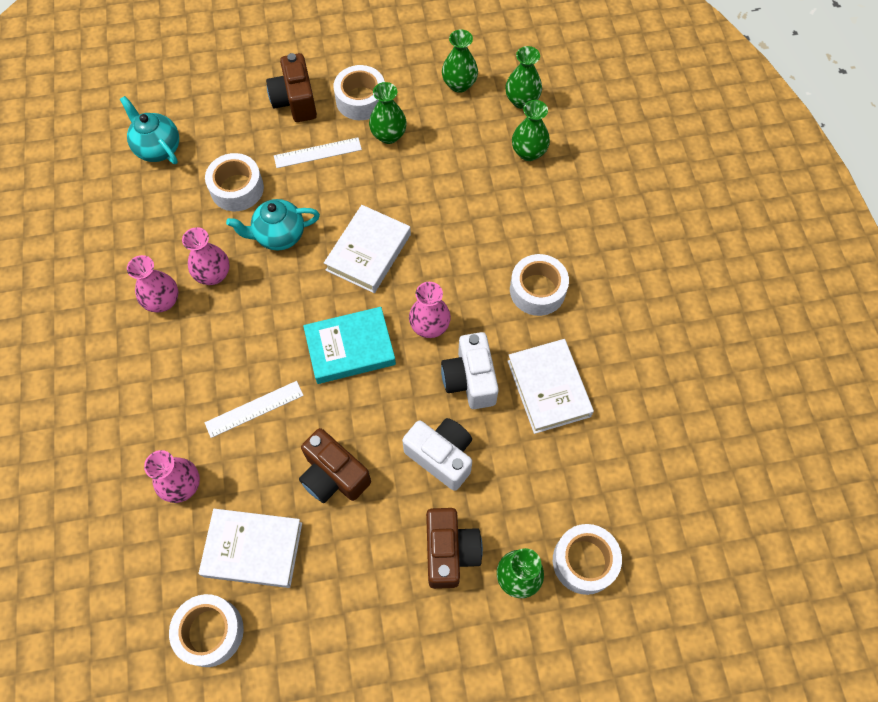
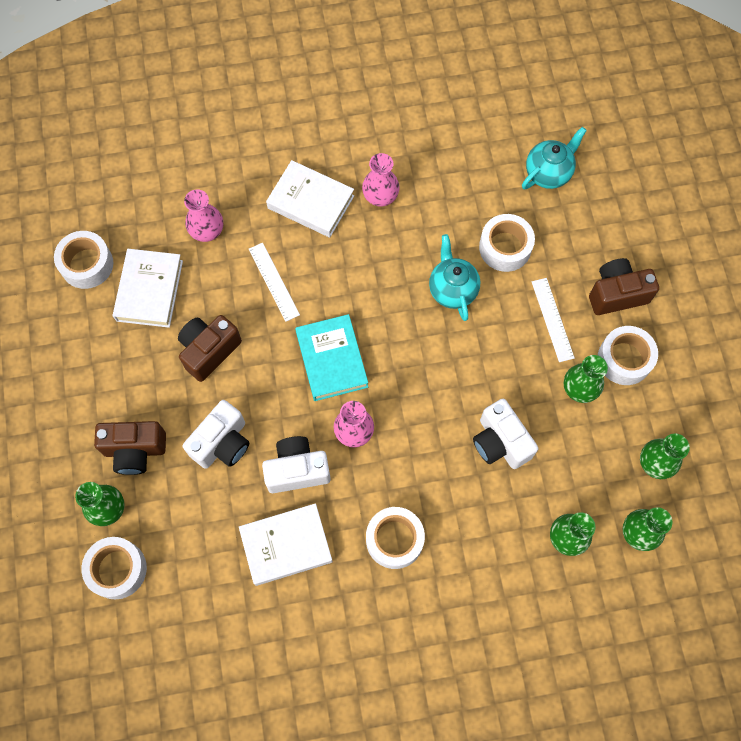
camera: 90 degrees right, 5 degrees up
(213, 275) = (408, 236): pink vase -> none
(368, 252) = (435, 373): white book -> white book (310, 202)
(440, 200) = (500, 442): none -> white camera

